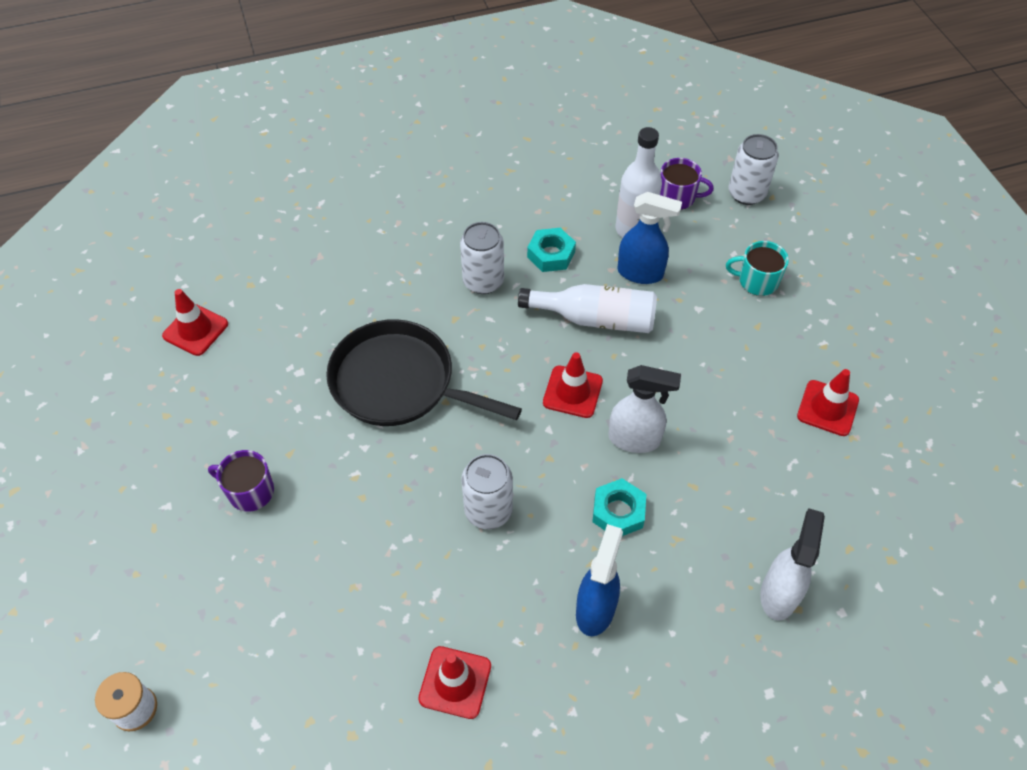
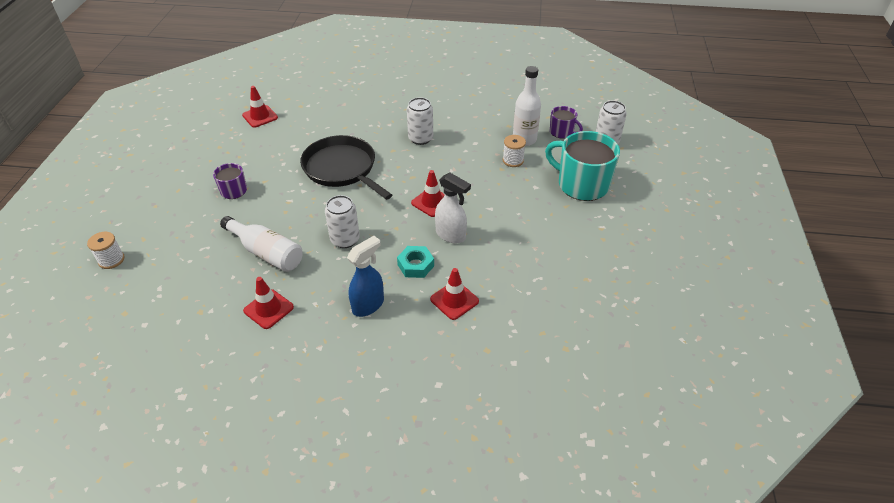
camera: 25 degrees right, 10 degrees down
(551, 254) = (467, 137): turquoise nut -> none
(595, 319) = (470, 173): white bottle -> white bottle (267, 253)
(640, 273) = (513, 160): blue spray bottle -> white spool
(757, 281) = (581, 184): turquoise mug -> turquoise mug, size x1.94
(779, 594) = (481, 338): white spray bottle -> none
(827, 408) = (580, 259): red traffic cone -> red traffic cone (454, 300)

